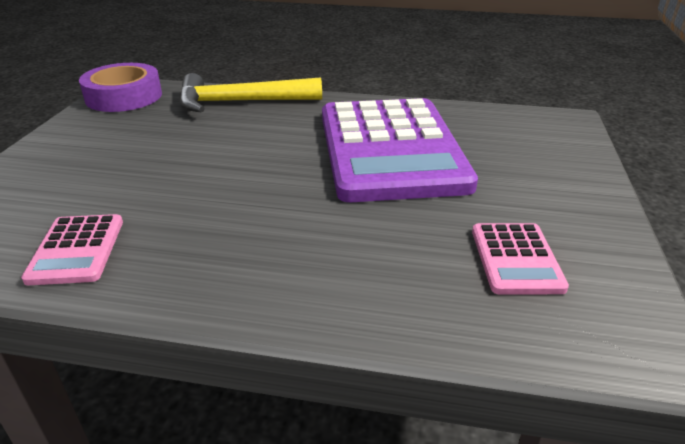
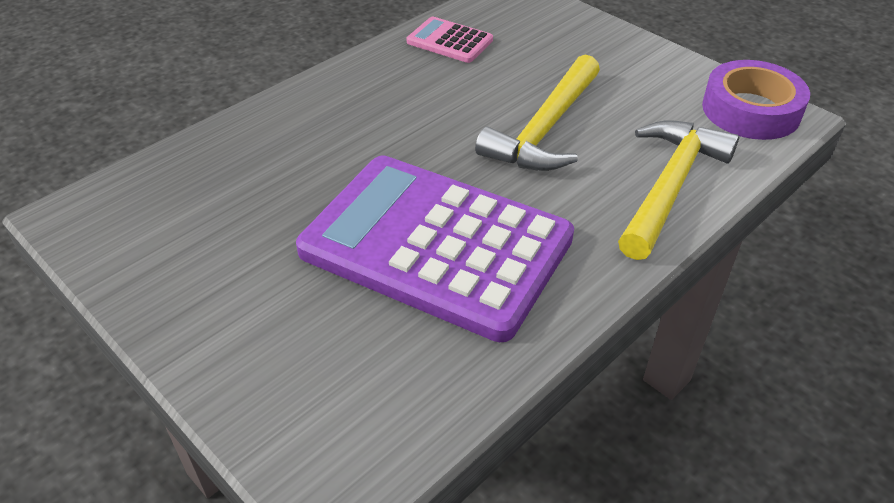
camera: 125 degrees right, 10 degrees up
(214, 152) = (545, 129): none -> yellow hammer
(516, 259) = (200, 216): pink calculator -> none

